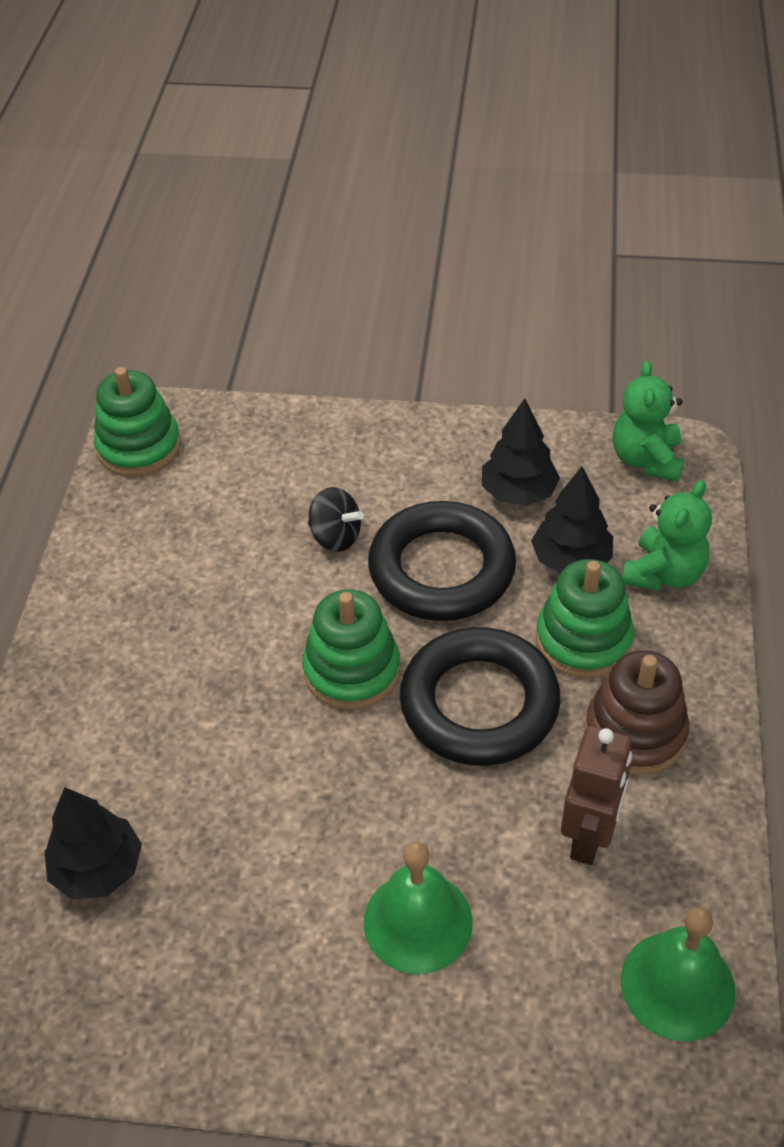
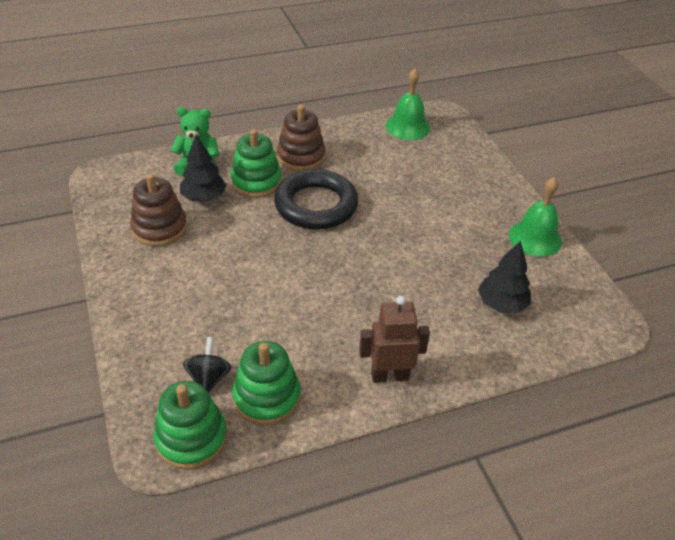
camera: 120 degrees left, 5 degrees down
(335, 537) = (231, 294): black spinning top -> black spinning top (209, 378)
(352, 670) = (324, 254): green stacking toy -> green stacking toy (266, 397)
(418, 922) = (437, 193): green bell -> green bell (535, 238)
(441, 569) = (235, 242): black ring -> none
(518, 493) = (160, 228): black tree -> brown stacking toy
(589, 837) = (362, 158): brown robot -> brown robot (389, 375)
(646, 460) = (113, 187): green teddy bear -> none

